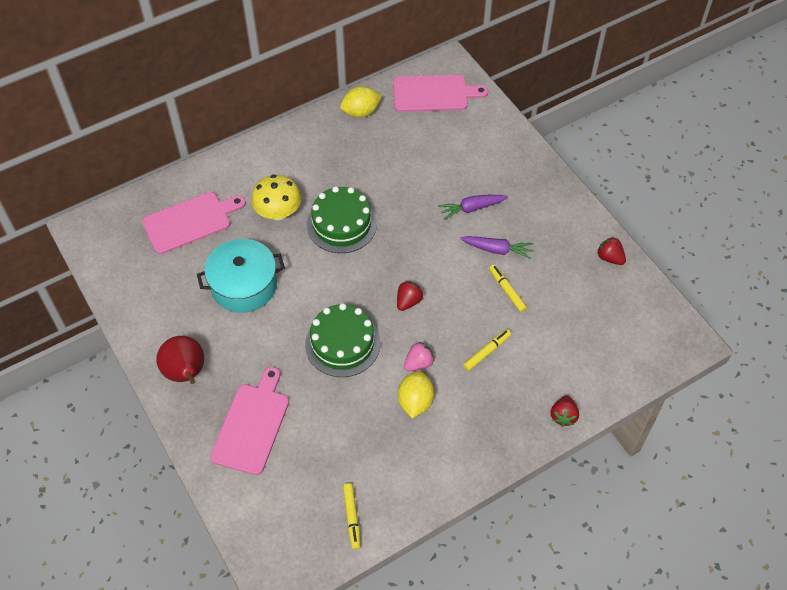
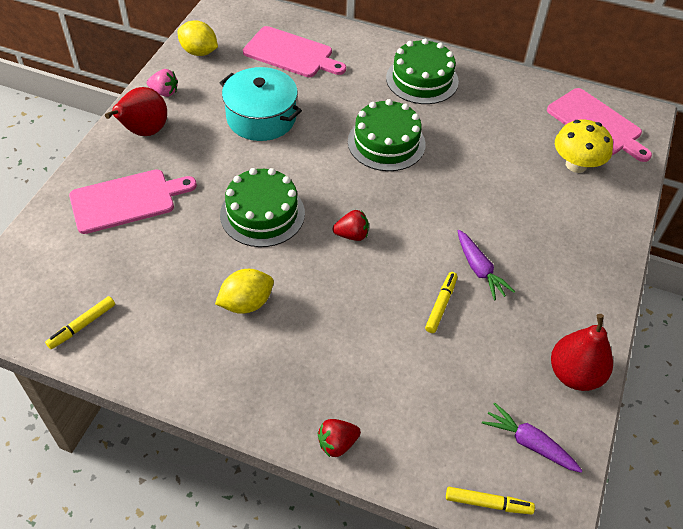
camera: 50 degrees right, 5 degrees down
(278, 212) = (355, 97): yellow mushroom -> yellow mushroom (576, 164)
(299, 159) = (422, 79): none -> green cake
(361, 112) = (516, 89): yellow lemon -> yellow lemon (199, 52)
(418, 363) = (291, 281): pink strawberry -> pink strawberry (164, 92)
(471, 208) = (504, 223): purple carrot -> purple carrot (529, 443)
(486, 352) = (353, 329): yellow marker -> yellow marker (487, 503)
(610, 258) = (574, 374): red strawberry -> red pear

